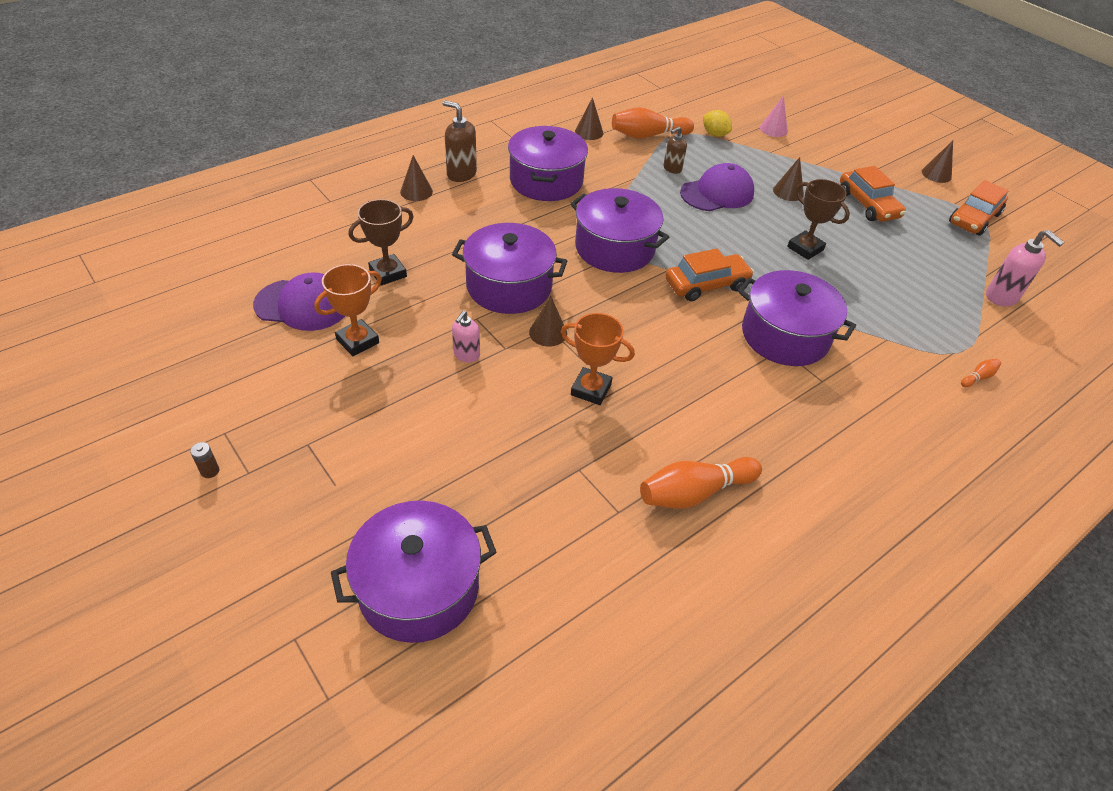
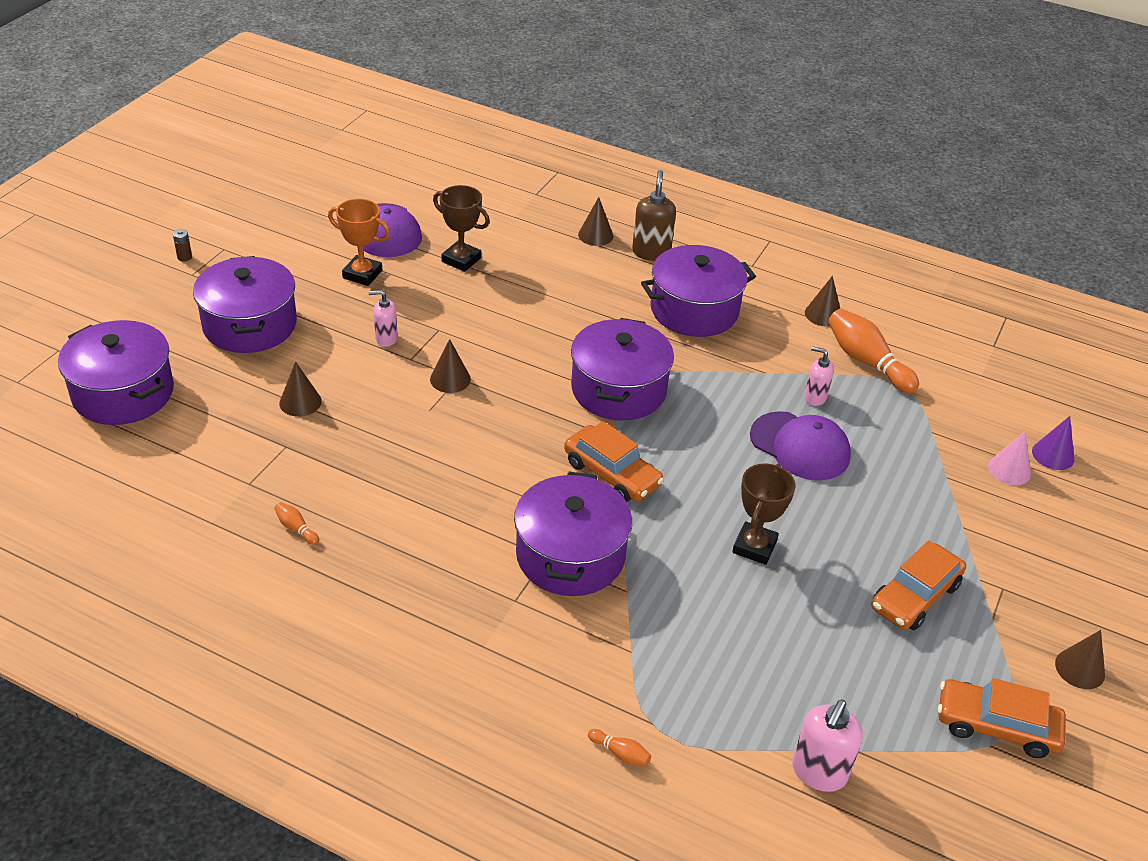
camera: 65 degrees right, 5 degrees down
(509, 286) = (499, 335): purple pot -> purple pot (250, 325)
(591, 389) = (390, 427): orange trophy -> none
(672, 169) = (815, 397): brown soap dispenser -> pink soap dispenser
(694, 493) = (296, 528): orange bowling pin -> orange bowling pin, size x0.44
(714, 134) = (933, 417): yellow lemon -> none
(767, 110) = (1053, 455): none -> purple cone
(788, 192) = (867, 510): brown cone -> brown cone (300, 402)

